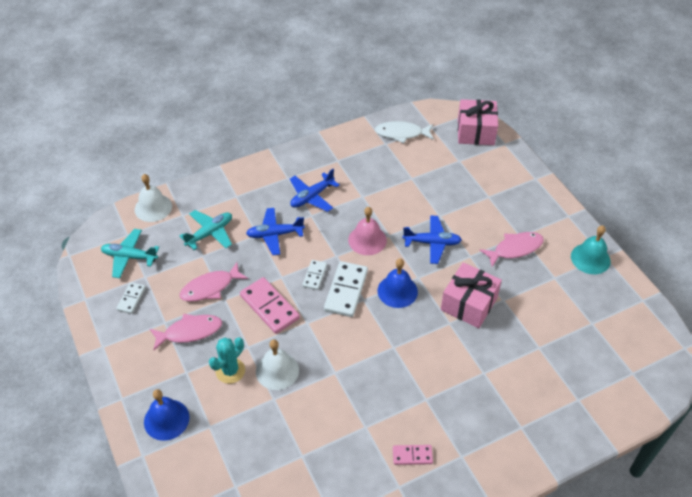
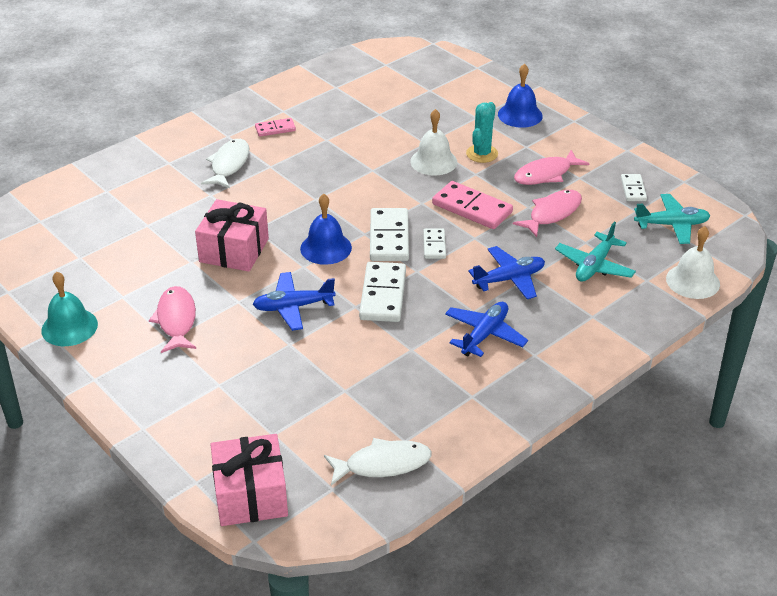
camera: 165 degrees right, 10 degrees down
(367, 240) = (383, 295): pink bell -> white domino
(464, 410) = (229, 165): none -> white fish
(515, 249) = (176, 320): pink fish -> pink fish turned 120 degrees clockwise

